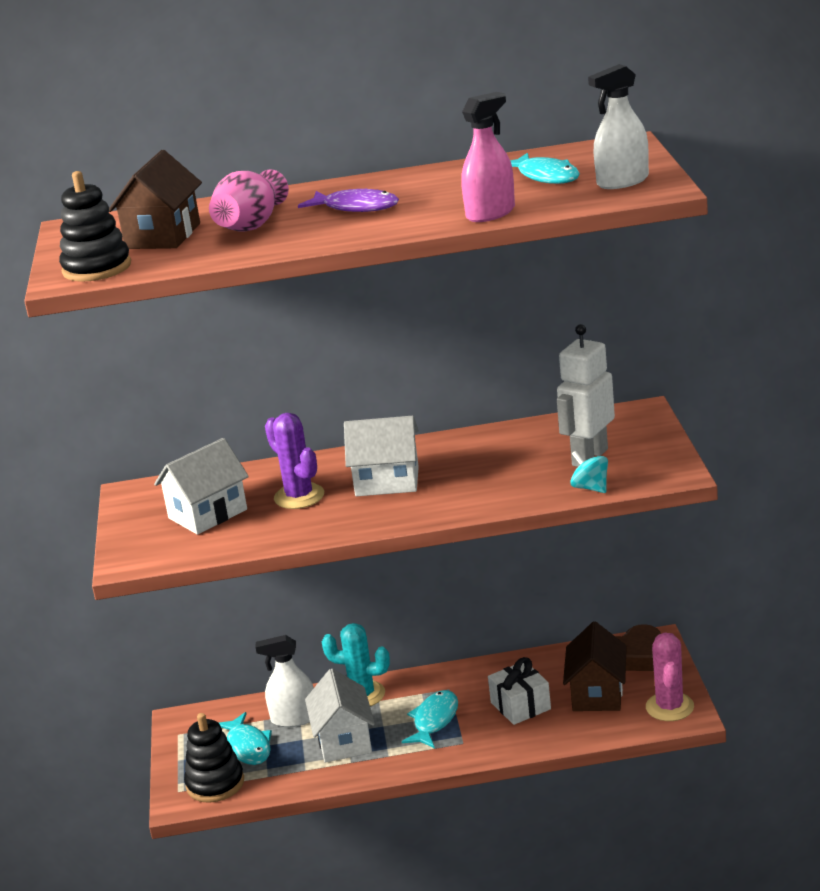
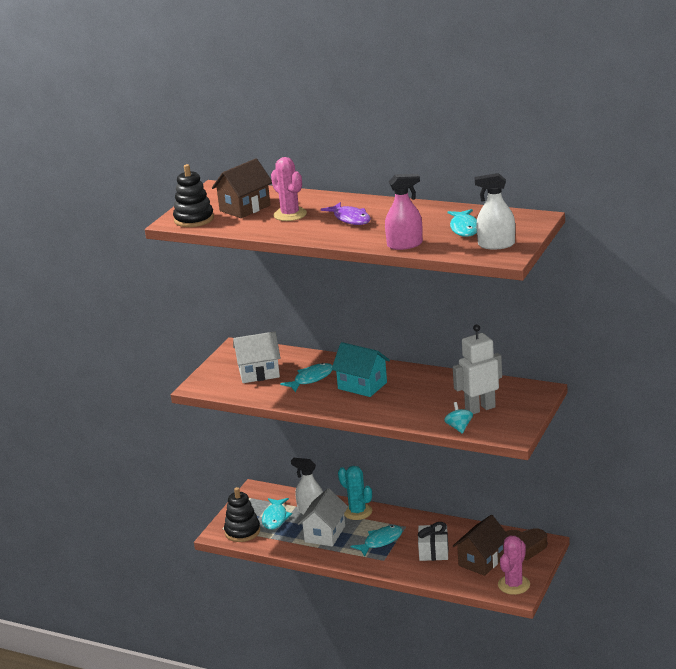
camera: 30 degrees right, 0 degrees up
(251, 225) = (290, 214): pink vase -> pink cactus
(299, 496) = (311, 379): purple cactus -> turquoise fish
(387, 481) = (362, 386): white house -> turquoise house

